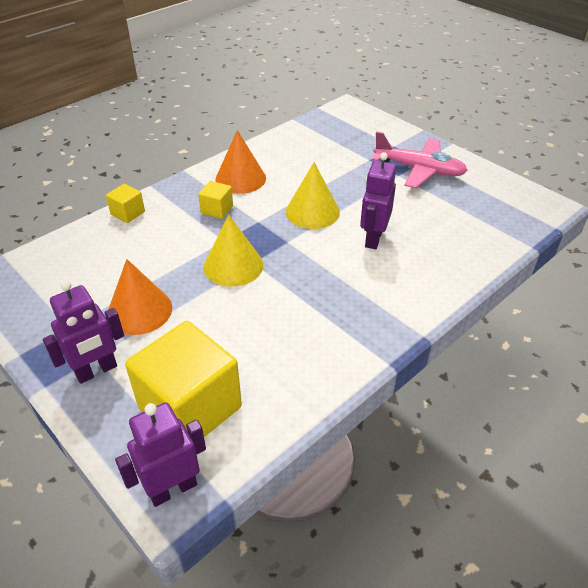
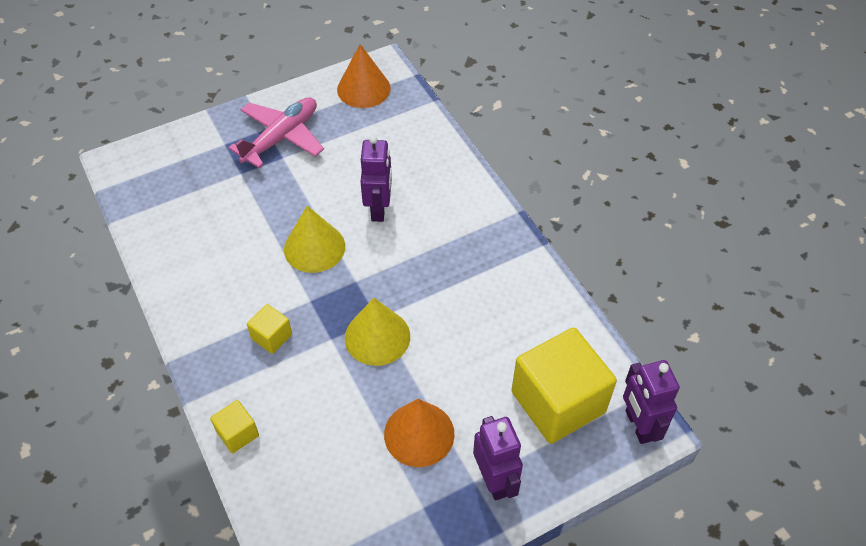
camera: 75 degrees left, 10 degrees up
(240, 178) = (219, 302): orange cone -> orange cone (363, 89)
(373, 239) = (379, 209): purple robot -> purple robot turned 120 degrees counterclockwise

